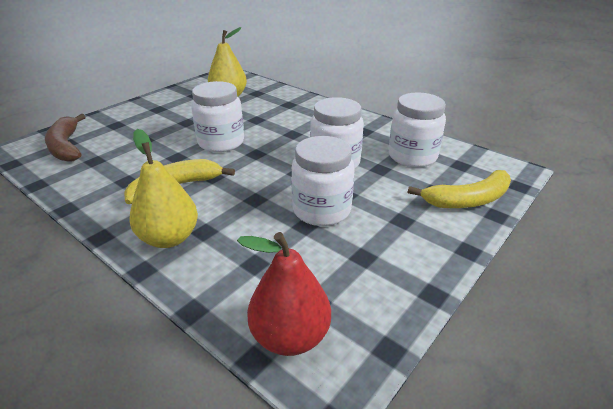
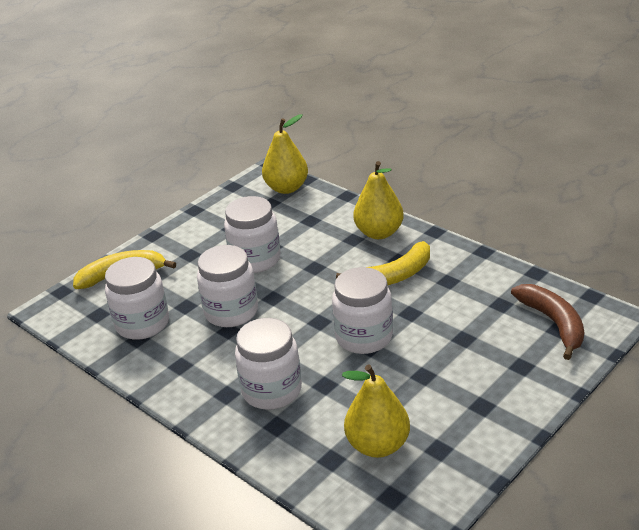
camera: 175 degrees left, 0 degrees up
(290, 336) = (286, 188): red pear -> yellow pear
(293, 117) = (272, 390): none -> white jar

